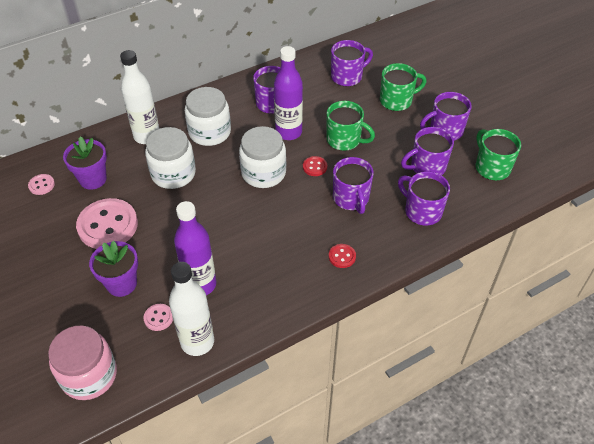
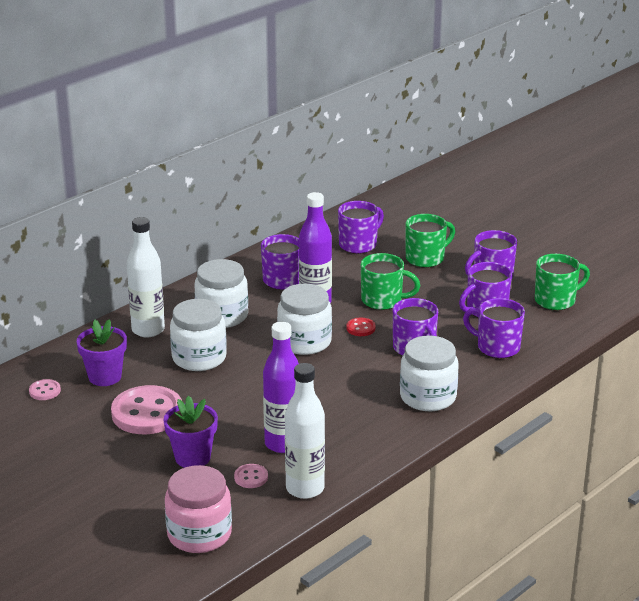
camera: 15 degrees left, 20 degrees down
(342, 256) = (428, 397): red button -> white jar
(491, 167) = (556, 300): green mug -> green mug turned 105 degrees clockwise

